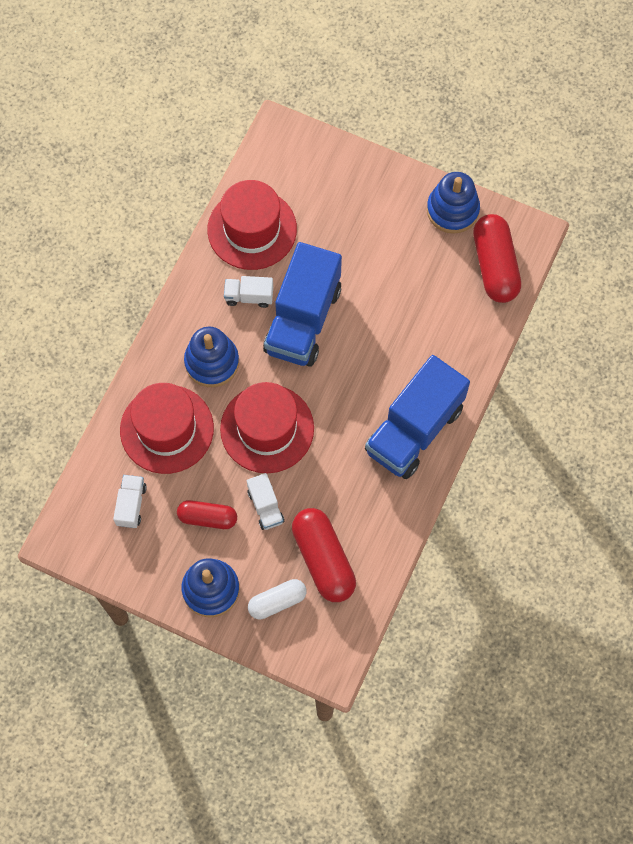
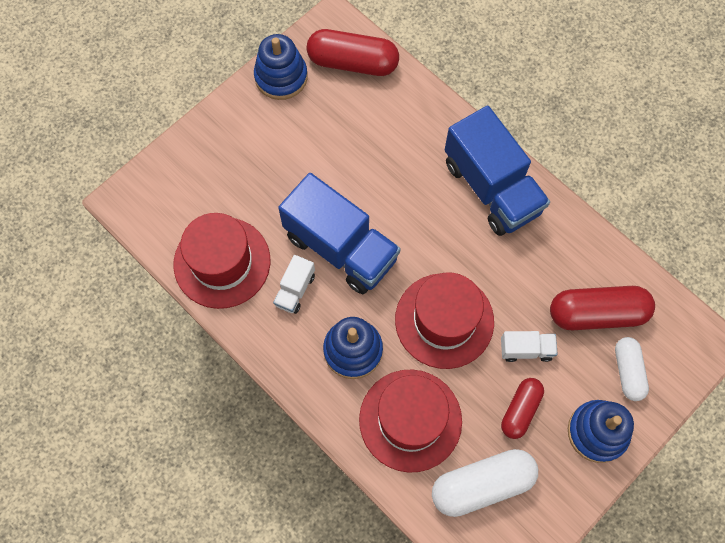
camera: 70 degrees left, 0 degrees up
(131, 505) = (482, 484): white truck -> white capsule

